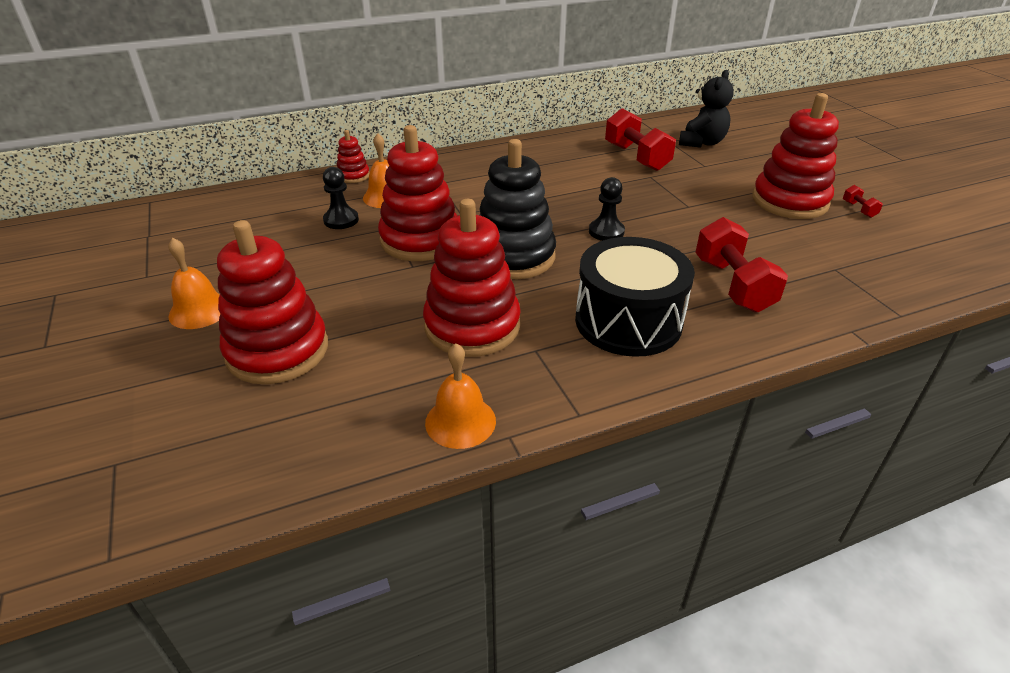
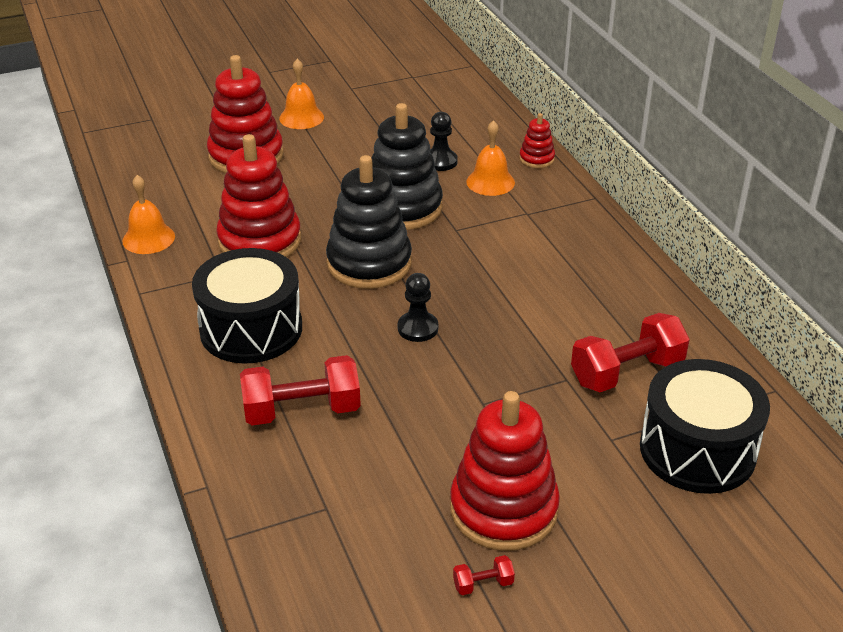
camera: 90 degrees right, 0 degrees up
(420, 240) = (402, 208): red stacking toy -> black stacking toy
(701, 143) = (697, 450): black teddy bear -> black drum

